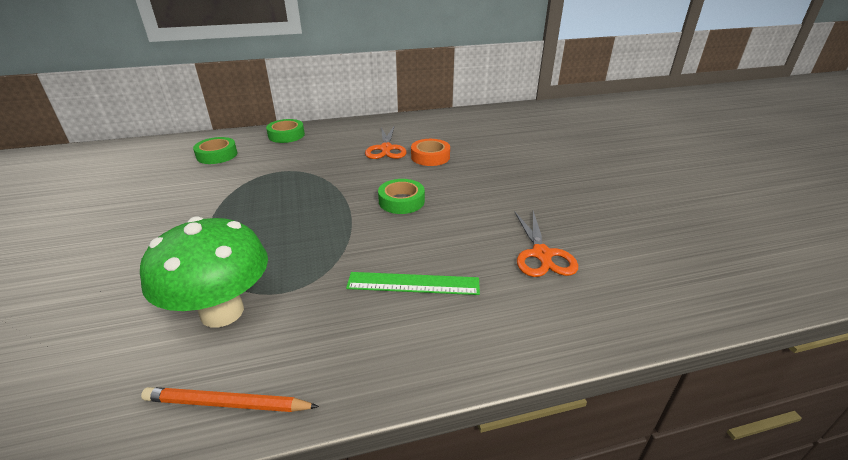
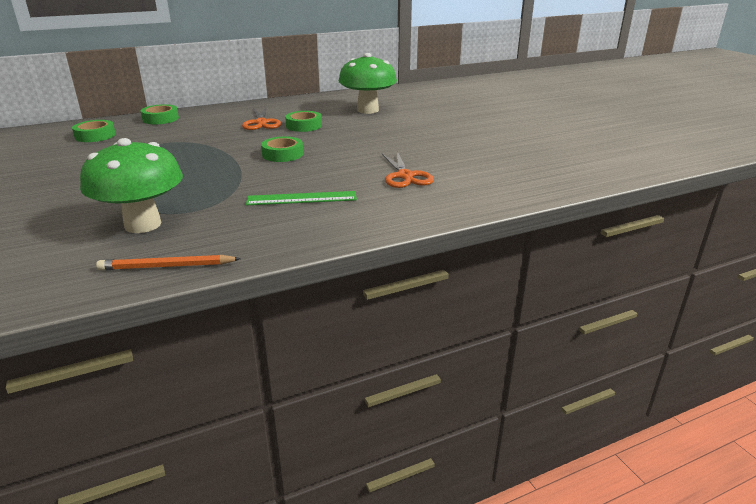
camera: 10 degrees left, 5 degrees down
(430, 157) = (304, 126): orange tape -> green tape
(501, 138) = (368, 110): none -> green mushroom

